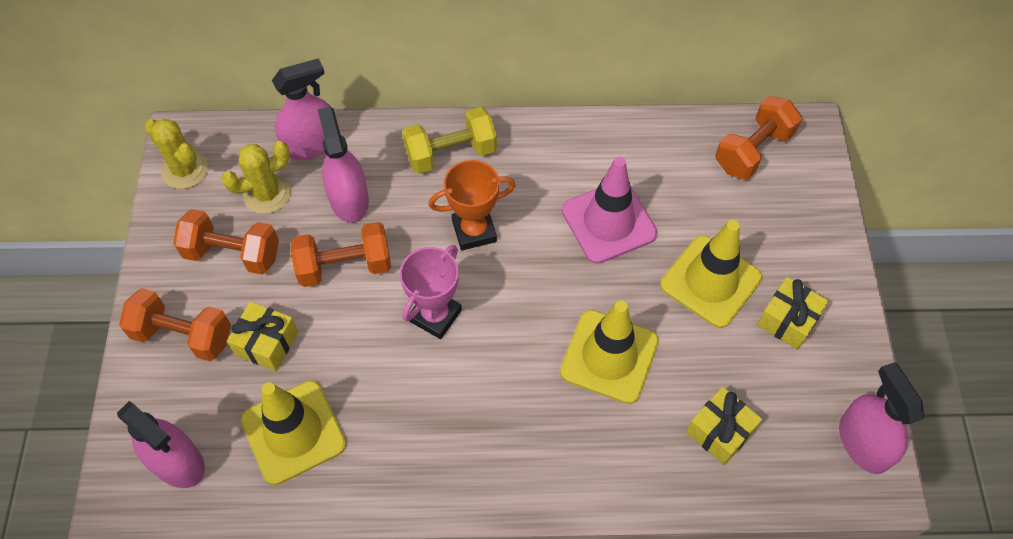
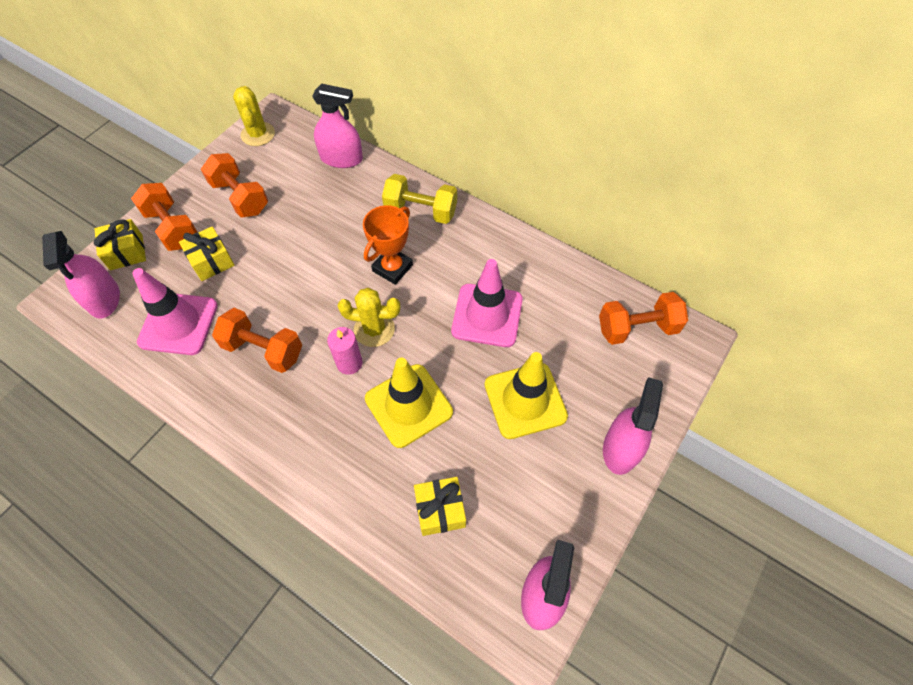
camera: 35 degrees right, 0 degrees up
(267, 194) = (290, 174): yellow cactus -> yellow cactus (374, 329)
(293, 432) = (178, 324): yellow traffic cone -> pink traffic cone
(345, 266) = (295, 243): orange dumbbell -> orange dumbbell (263, 350)
(349, 199) = (334, 203): pink spray bottle -> pink spray bottle (621, 448)
(435, 315) = (321, 306): pink trophy -> none
(474, 231) = (392, 268): orange trophy -> orange trophy turned 75 degrees counterclockwise
(515, 354) = (349, 363): none -> pink candle
(788, 320) = (560, 465): yellow gift -> yellow gift (126, 252)

